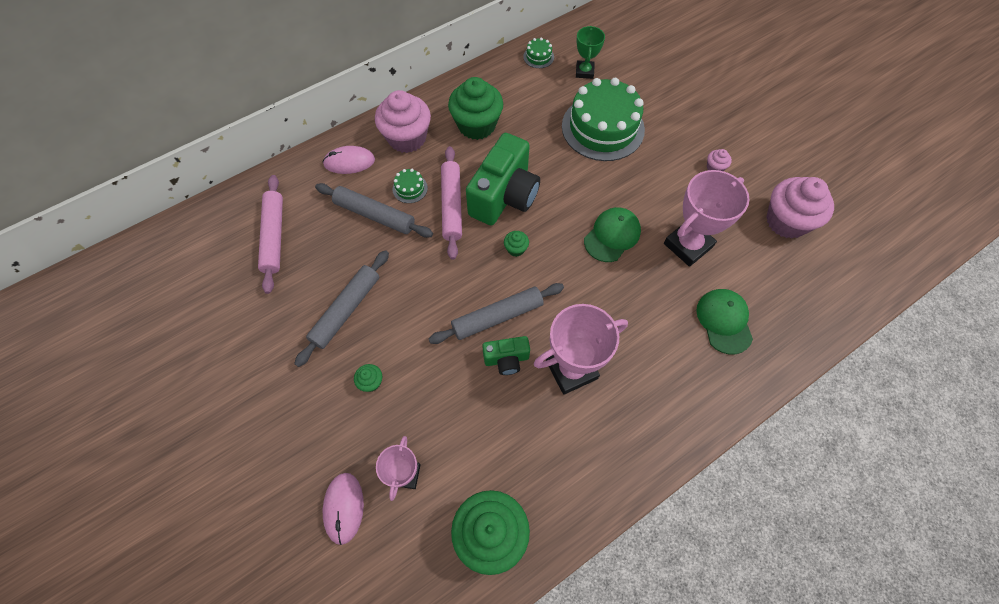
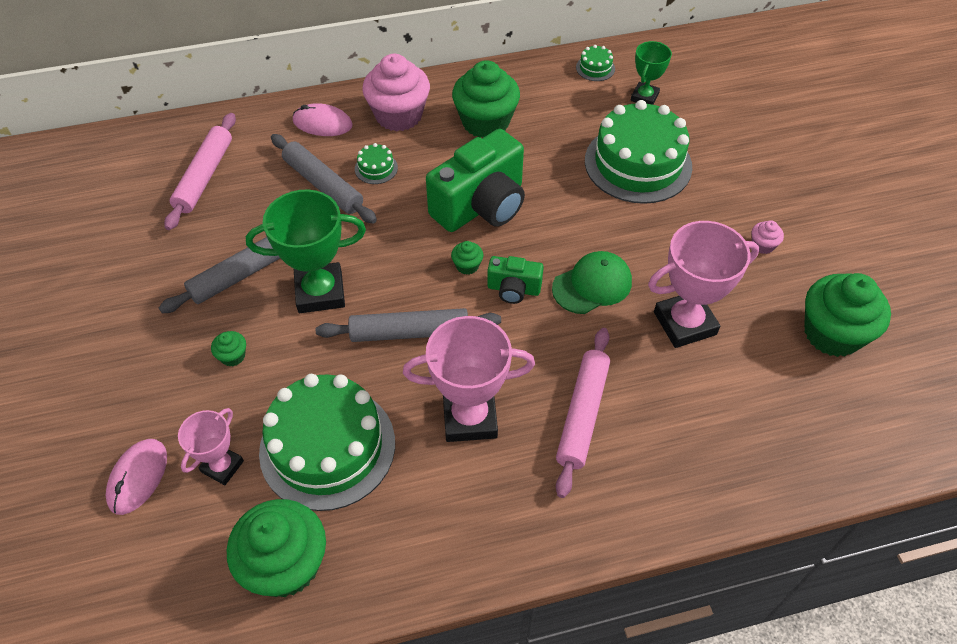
camera: 20 degrees right, 10 degrees down
(414, 306) = (320, 292): none -> green trophy
(452, 205) = (415, 199): pink rolling pin -> pink rolling pin (582, 414)
(478, 430) = (327, 447): none -> green cake
(506, 359) = (397, 381): green camera -> green camera (513, 289)
(724, 321) = (691, 424): green cap -> none
(786, 221) = (832, 333): pink cupcake -> green cupcake

